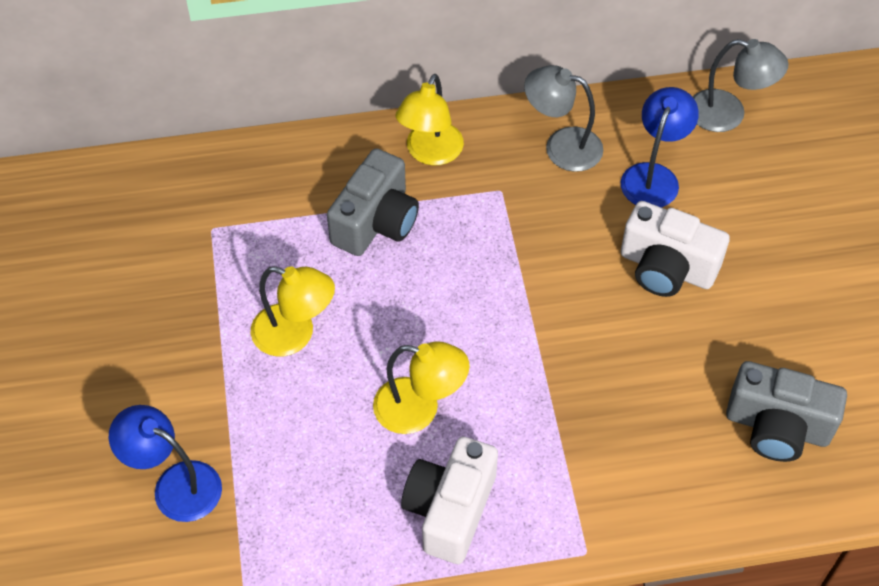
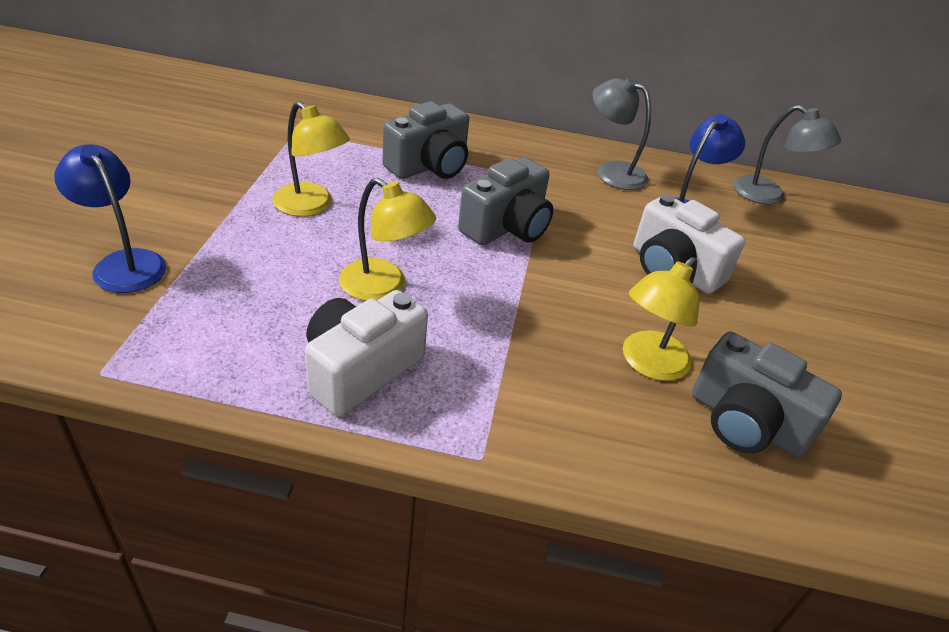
camera: 15 degrees right, 15 degrees down
(430, 153) = (499, 144): yellow lamp -> yellow lamp (648, 364)
(492, 279) = (506, 227): none -> grey camera

